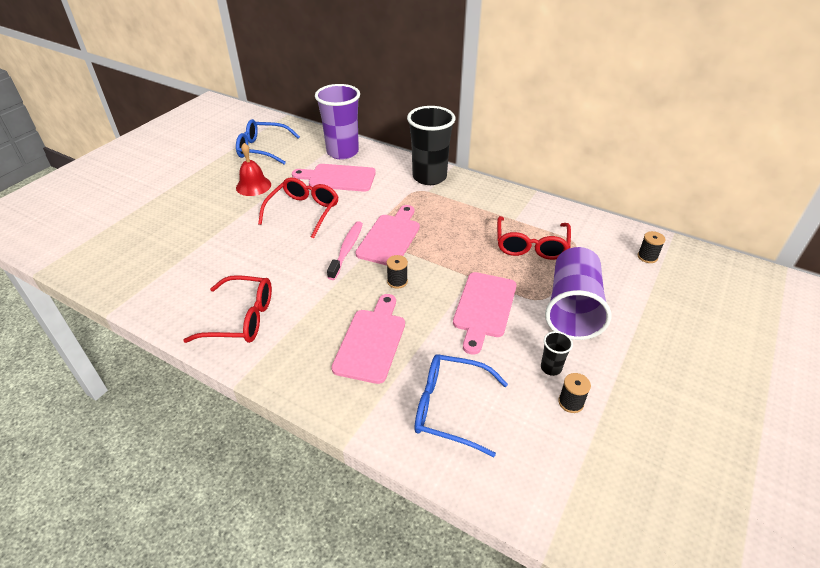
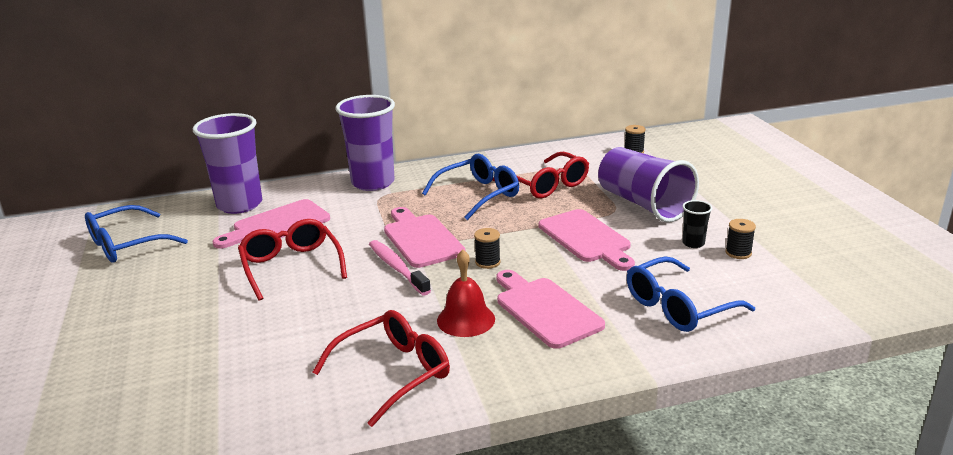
camera: 45 degrees left, 15 degrees down
(253, 186) = (182, 277): red bell -> red bell (466, 319)
(429, 177) = (373, 183): black cup -> purple cup
(475, 225) = (479, 194): none -> blue glasses

